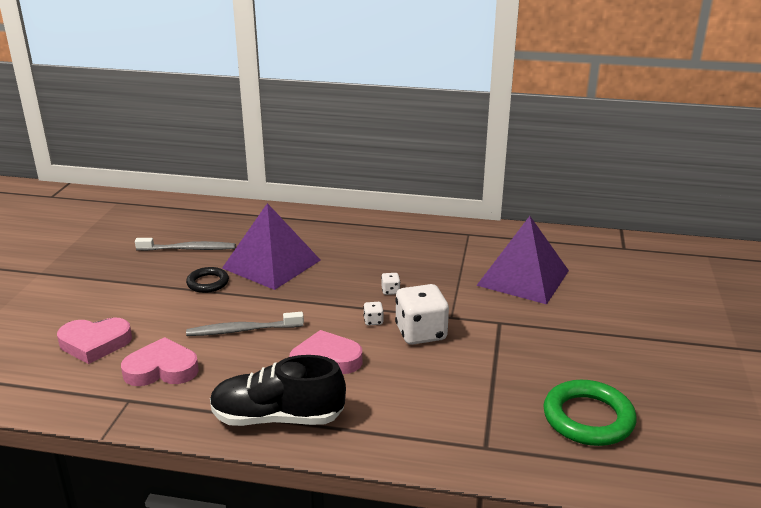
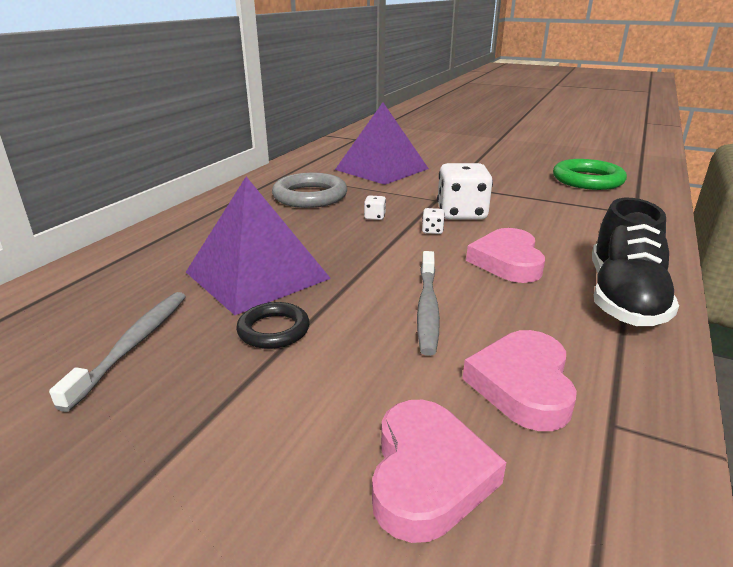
camera: 75 degrees left, 0 degrees up
(421, 255) = (310, 196): none -> grey ring

